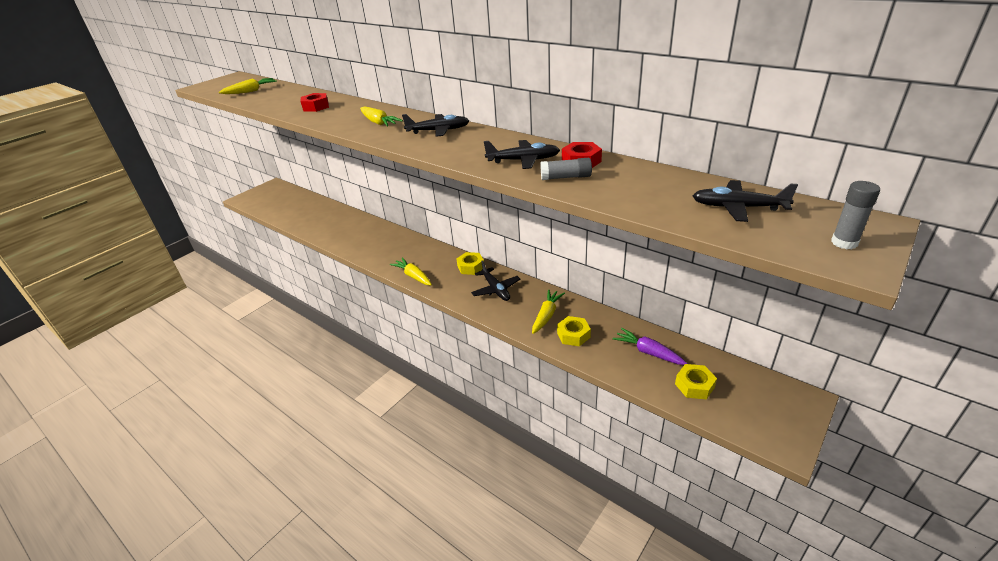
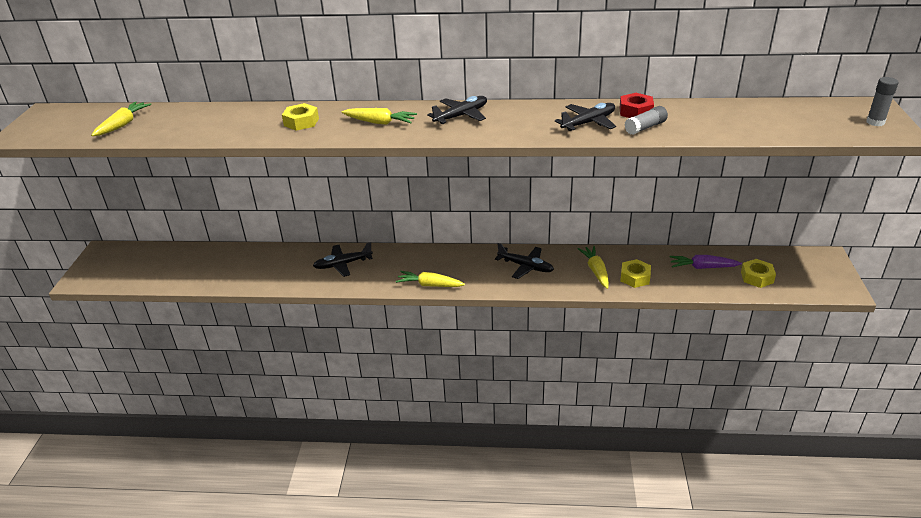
camera: 35 degrees left, 0 degrees up
(316, 107) = (264, 123): red nut -> none
(470, 267) = (477, 256): yellow nut -> yellow nut (301, 122)
(738, 207) = (791, 117): black plane -> black plane (343, 264)

